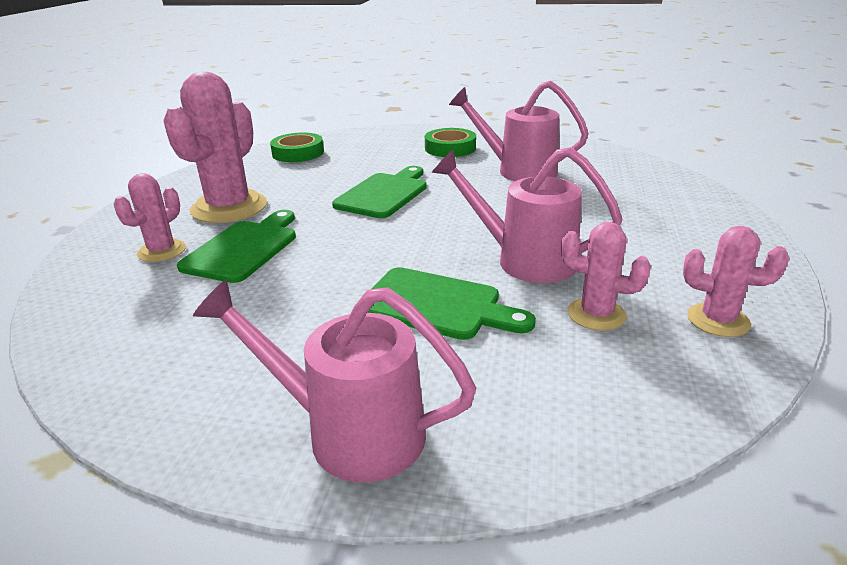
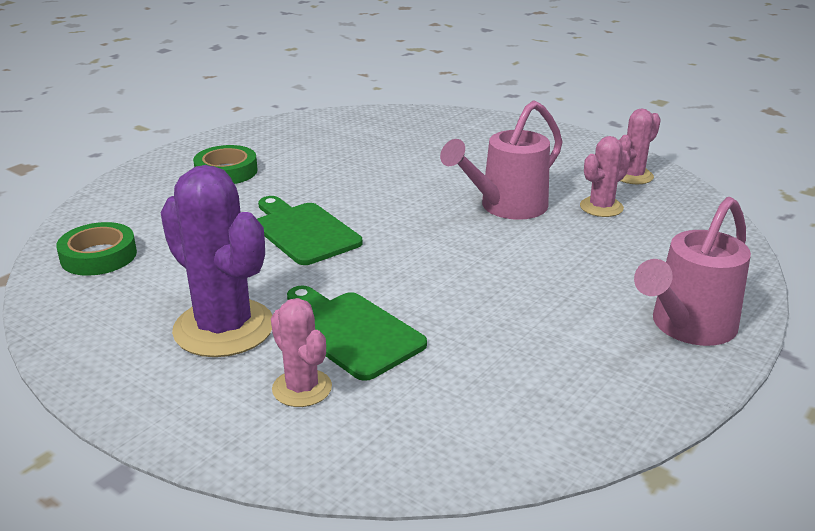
camera: 65 degrees left, 0 degrees up
(229, 208) = (224, 328): pink cactus -> purple cactus
(437, 305) = (547, 258): green cutting board -> none
(518, 170) = (331, 159): pink watering can -> none

